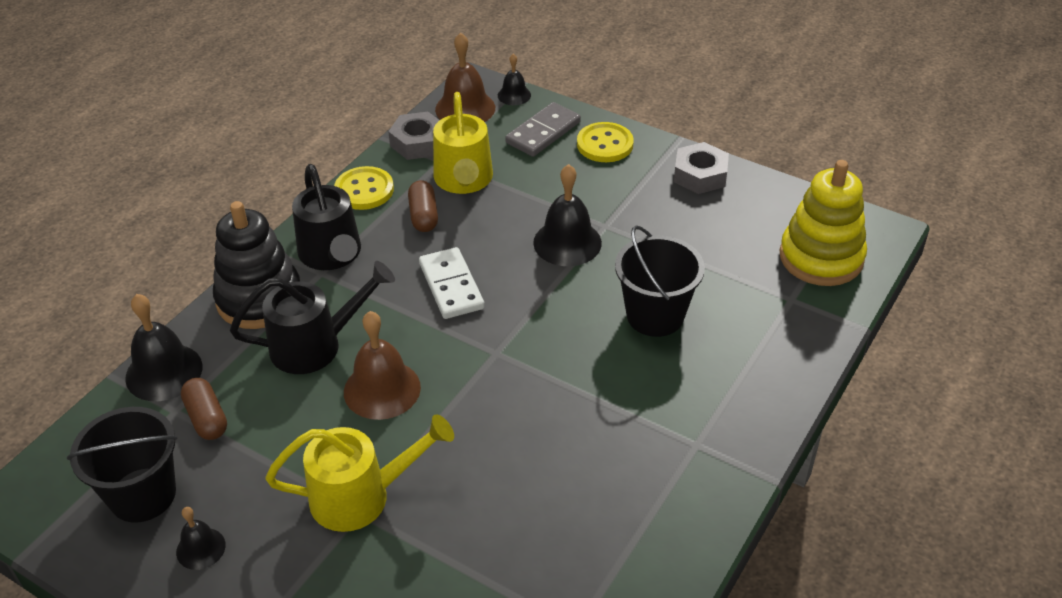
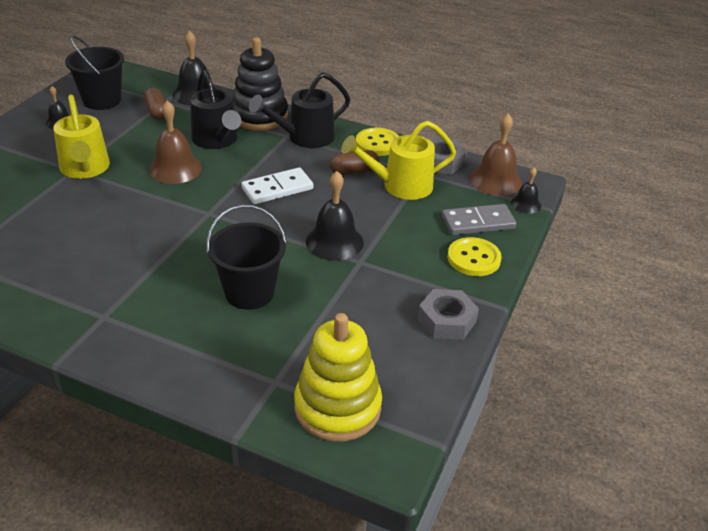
camera: 80 degrees right, 5 degrees down
(206, 418) = (157, 111): brown capsule -> brown capsule turned 75 degrees counterclockwise
(543, 132) = (478, 222): grey domino -> grey domino turned 45 degrees counterclockwise

